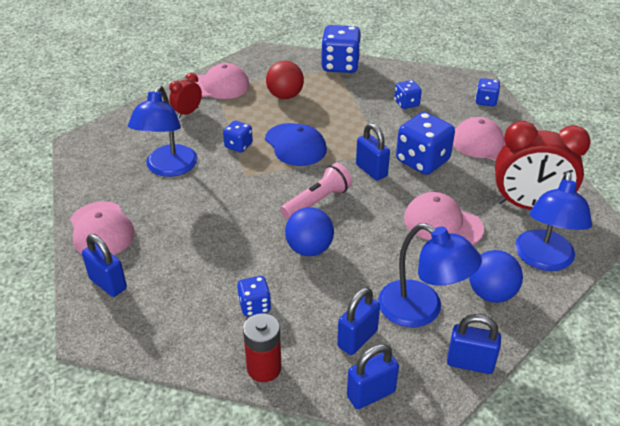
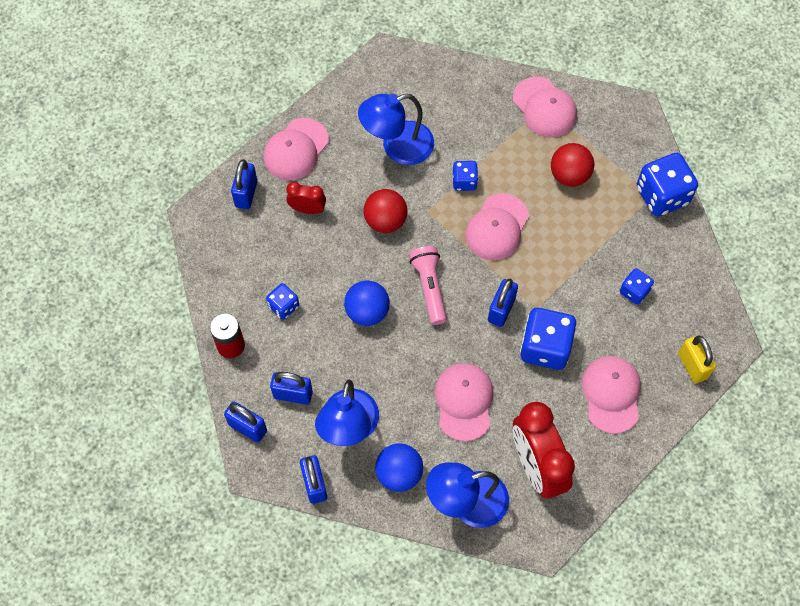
camera: 60 degrees right, 25 degrees up
(187, 113) = (484, 110): red clock -> red clock (307, 209)
(230, 202) = (385, 221): none -> red ball
(295, 145) = (497, 227): blue cap -> pink cap
(317, 201) = (429, 287): pink flashlight -> pink flashlight turned 120 degrees counterclockwise
(486, 101) = (692, 366): blue dice -> yellow padlock

